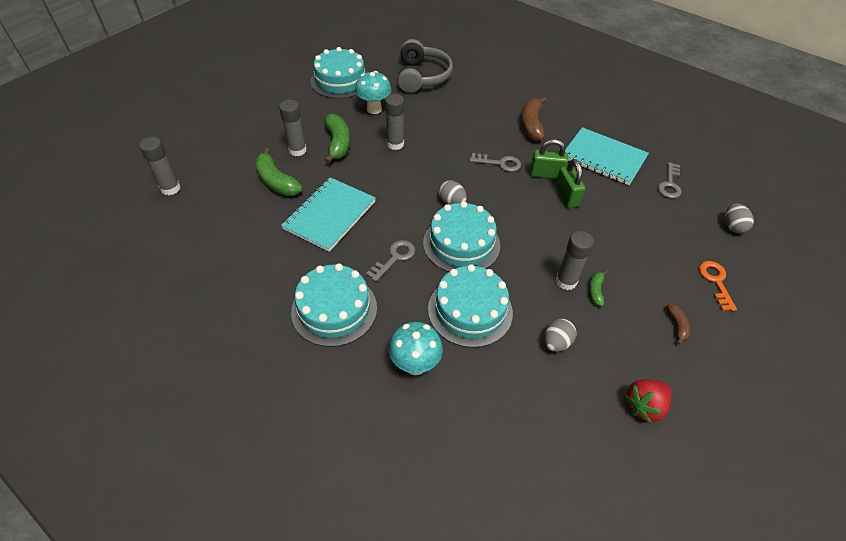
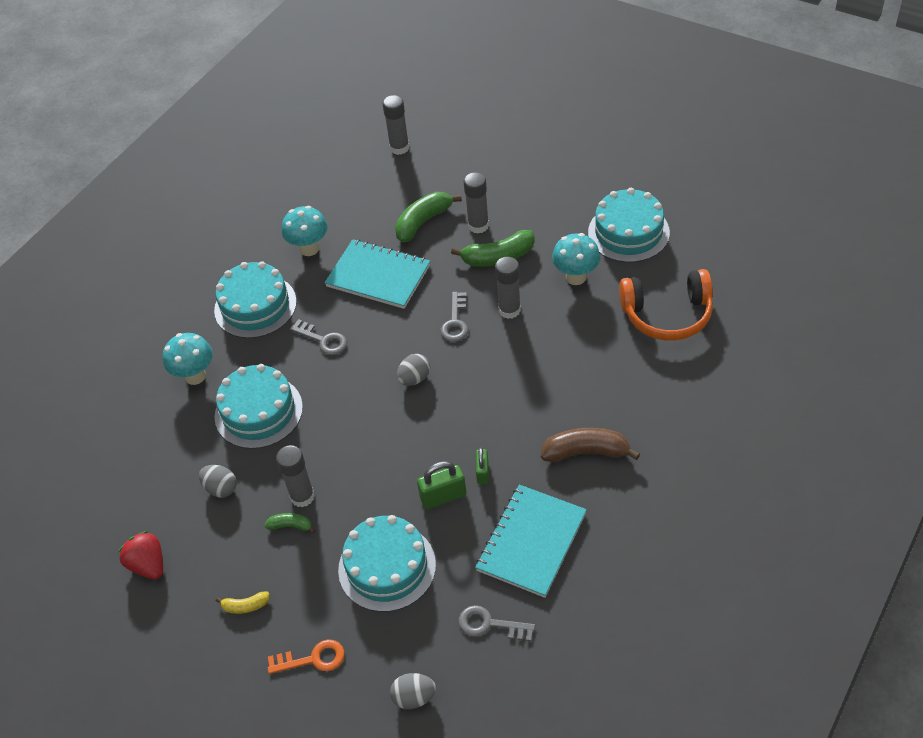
camera: 90 degrees right, 0 degrees up
(273, 262) = (309, 249): none -> turquoise mushroom
(422, 76) = (667, 314): grey headphones -> orange headphones
(461, 244) = (349, 395): turquoise cake -> turquoise cake (387, 567)
(499, 163) = (494, 420): grey key -> grey key (455, 322)
(546, 174) = (482, 472): green padlock -> green padlock, size x0.64
(676, 325) = (245, 606): brown banana -> yellow banana

